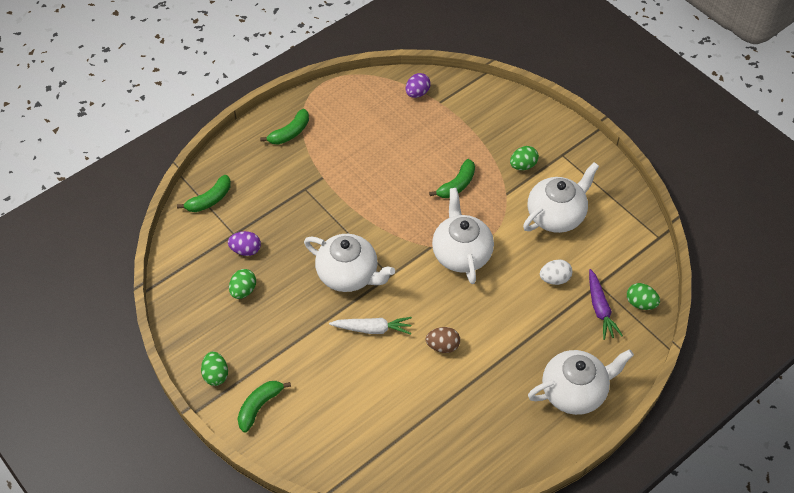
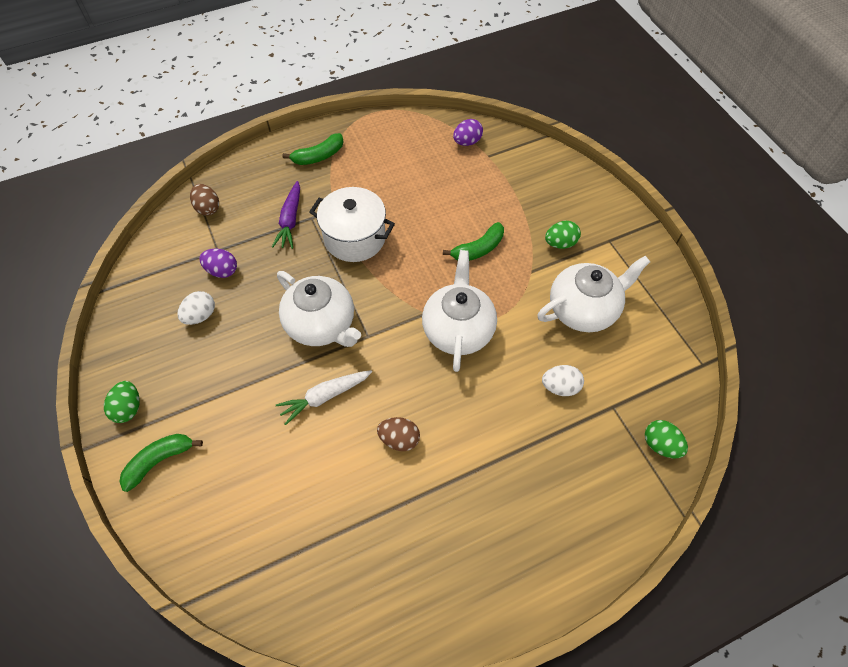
camera: 15 degrees right, 5 degrees up
(209, 200) = (208, 208): green banana -> brown egg
(243, 290) = (200, 315): green egg -> white egg
(349, 198) = (355, 238): none -> white pot
(372, 329) = (325, 396): white carrot -> white carrot turned 135 degrees clockwise
(574, 391) = (545, 544): white teapot -> none
(600, 309) = (606, 439): purple carrot -> purple carrot (290, 220)

